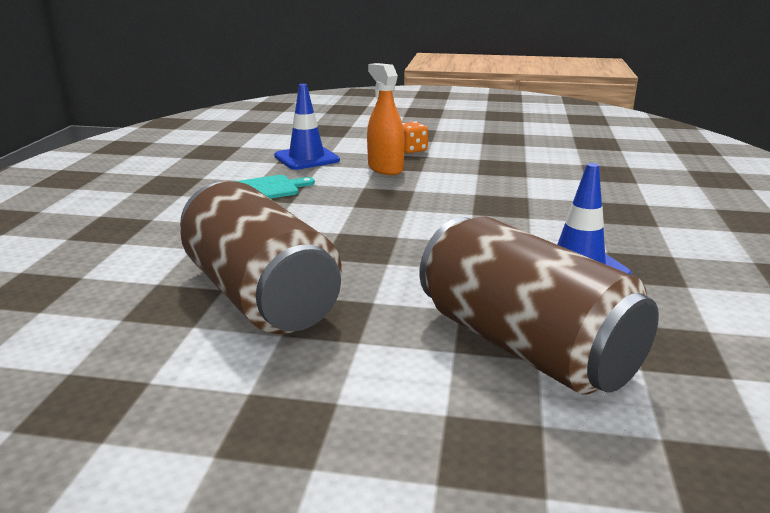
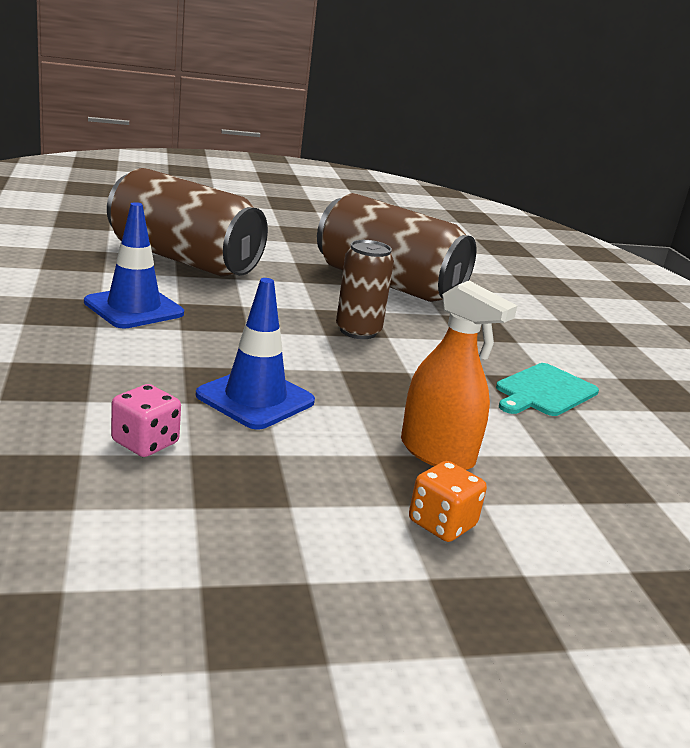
camera: 155 degrees right, 0 degrees up
(306, 158) = (587, 470): blue traffic cone -> blue traffic cone (255, 398)
(363, 237) = (358, 331): none -> brown can
(552, 181) = (145, 443): none -> pink dice

